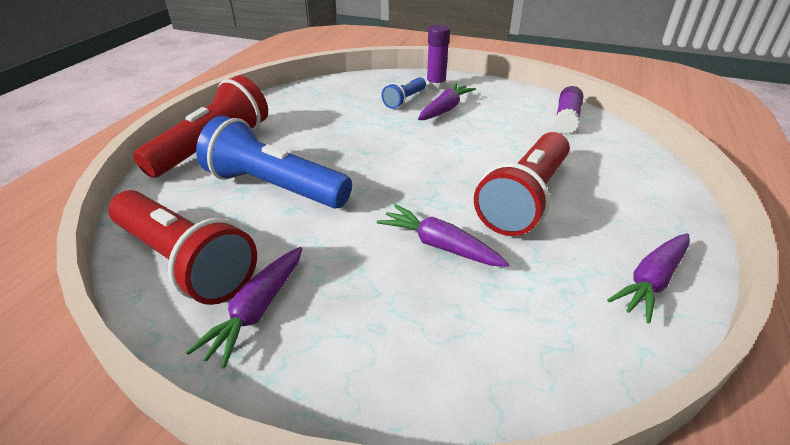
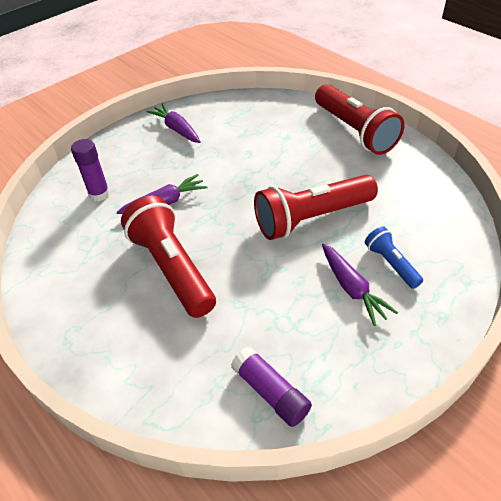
camera: 120 degrees right, 10 degrees up
(185, 262) = (230, 112): red flashlight -> red flashlight (312, 218)
(274, 187) = (279, 150): blue flashlight -> none
(436, 86) = (421, 308): purple glue stick -> purple glue stick (99, 194)
(651, 281) = (53, 282): purple carrot -> none

